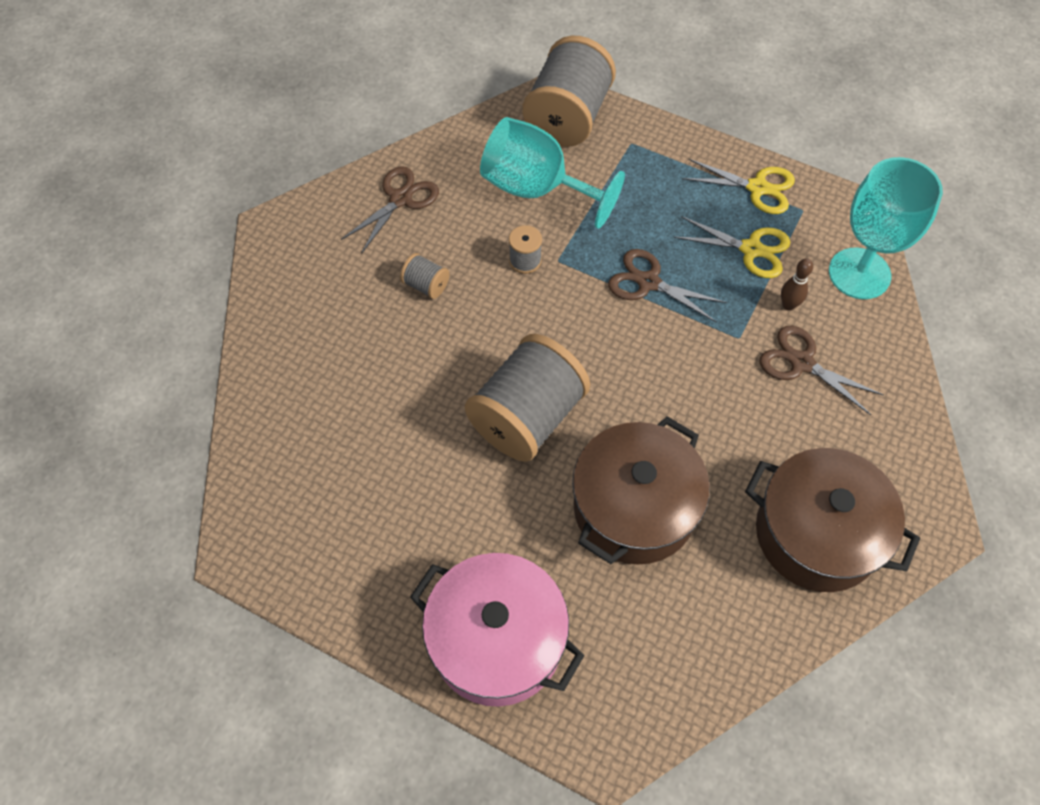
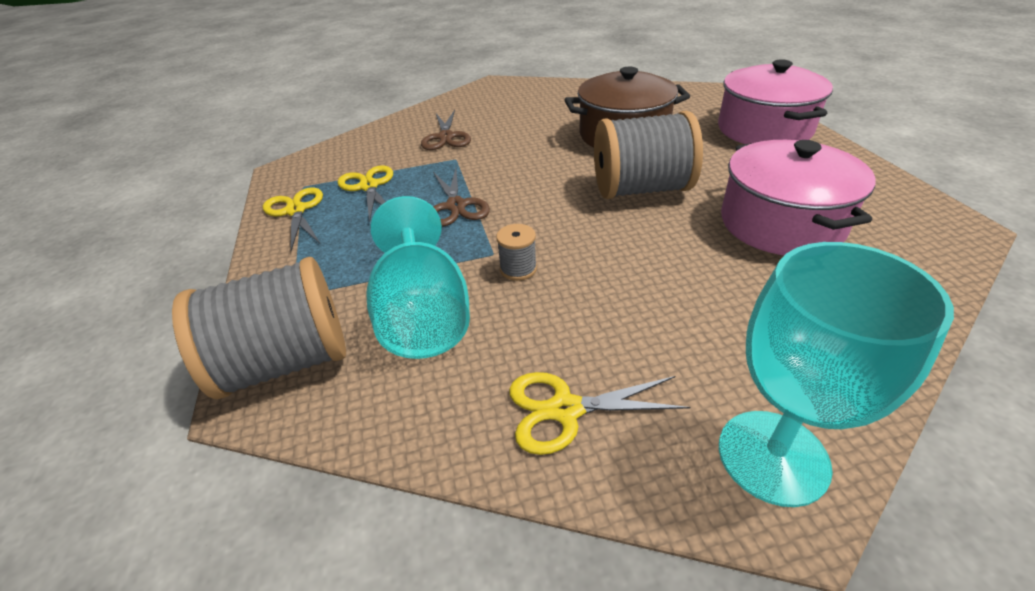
camera: 130 degrees left, 20 degrees down
(381, 451) = (781, 223): none -> pink pot
(400, 199) = (565, 410): brown scissors -> yellow scissors
(426, 285) = (630, 304): grey spool -> none
(788, 305) = (405, 157): brown bowling pin -> none
(816, 534) = (546, 98): brown pot -> none
(859, 273) = (346, 149): turquoise goblet -> turquoise goblet (773, 456)

